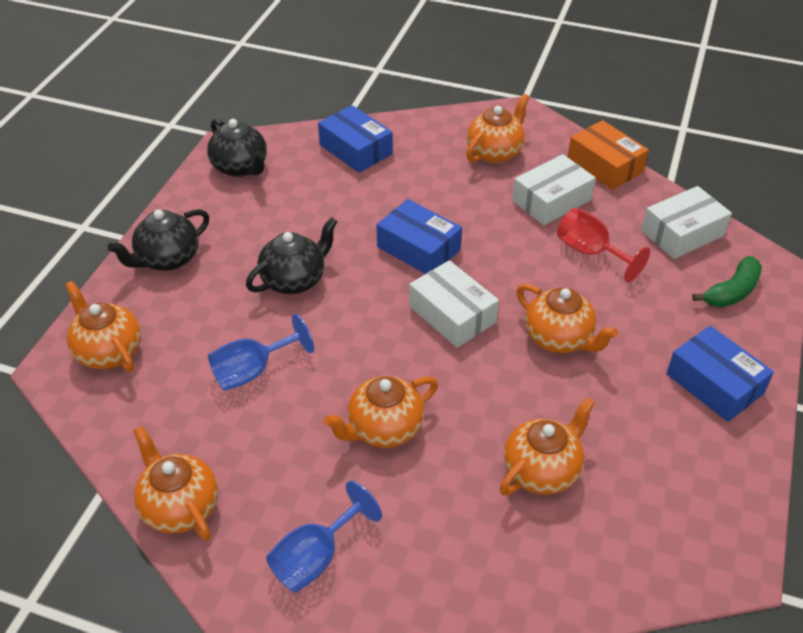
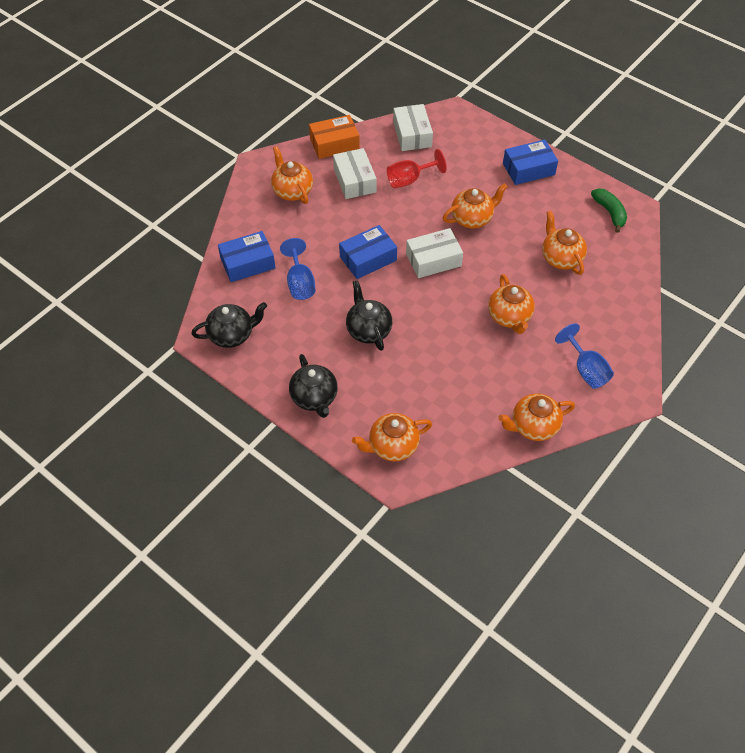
camera: 70 degrees left, 10 degrees up
(253, 371) = (441, 369): blue goblet -> blue goblet (300, 282)
(731, 292) = (467, 134): green banana -> green banana (609, 212)

